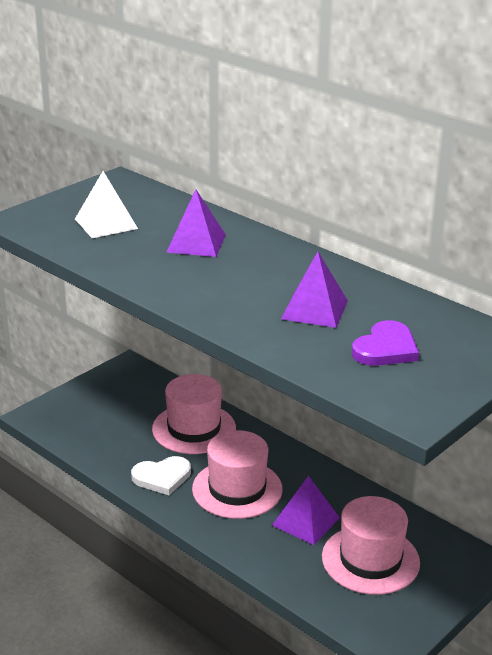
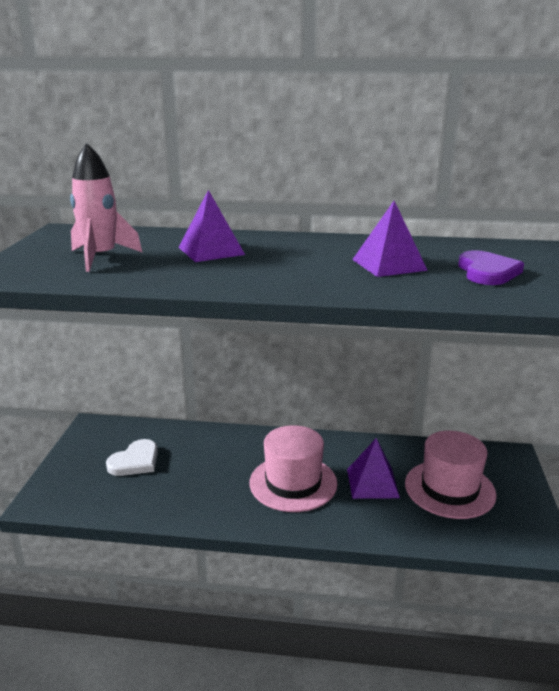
camera: 35 degrees left, 5 degrees down
(106, 224) = (101, 257): white pyramid -> pink rocket
(162, 477) = (220, 502): white heart -> white heart (135, 461)
(194, 429) = (204, 452): pink hat -> none

